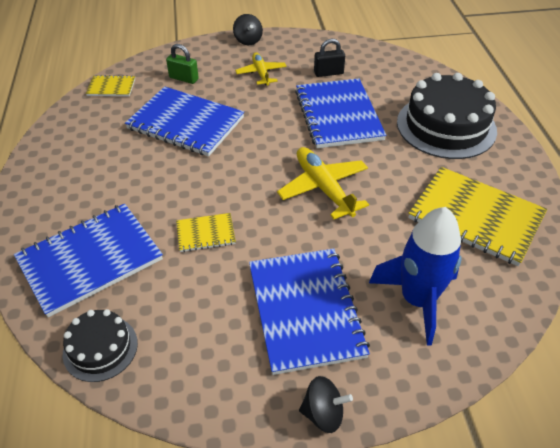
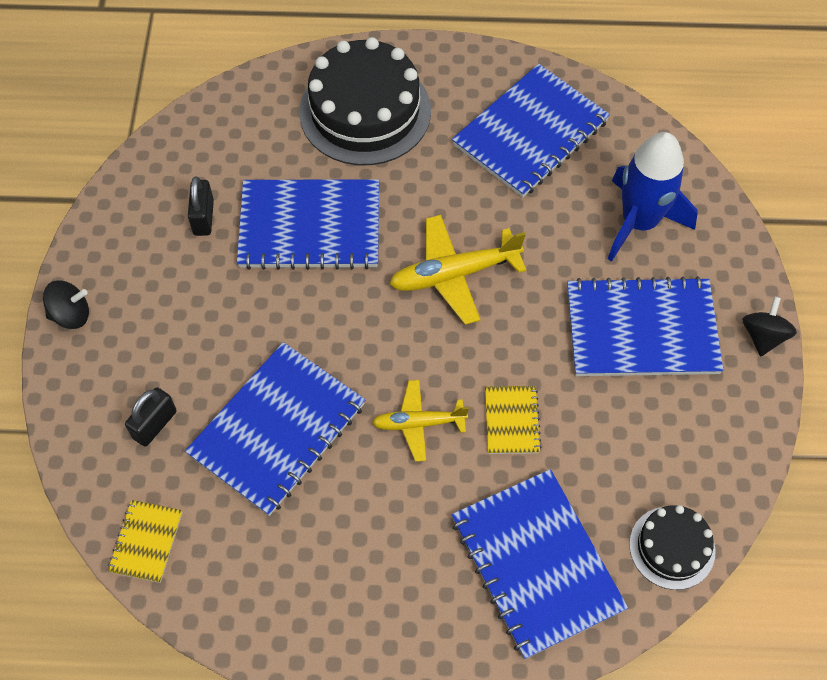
camera: 80 degrees left, 15 degrees up
(184, 78) = (155, 424): green padlock -> black padlock
(261, 73) = (176, 309): yellow plane -> yellow plane (418, 423)
(475, 217) = (530, 133): yellow notebook -> blue notebook

